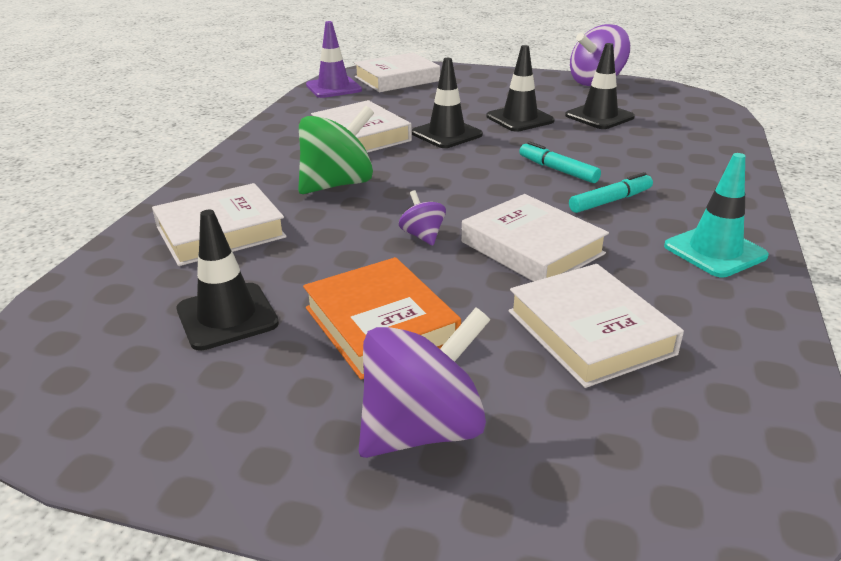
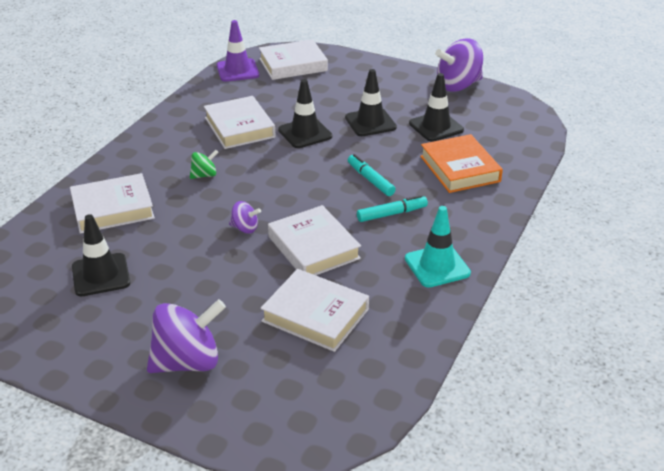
camera: 10 degrees right, 5 degrees up
(337, 184) = (204, 175): green spinning top -> green spinning top, size x0.49
(380, 325) = (190, 293): orange book -> orange book (459, 169)
(422, 236) = (245, 228): purple spinning top -> purple spinning top turned 120 degrees clockwise
(589, 332) = (315, 315): white book -> white book turned 45 degrees counterclockwise

